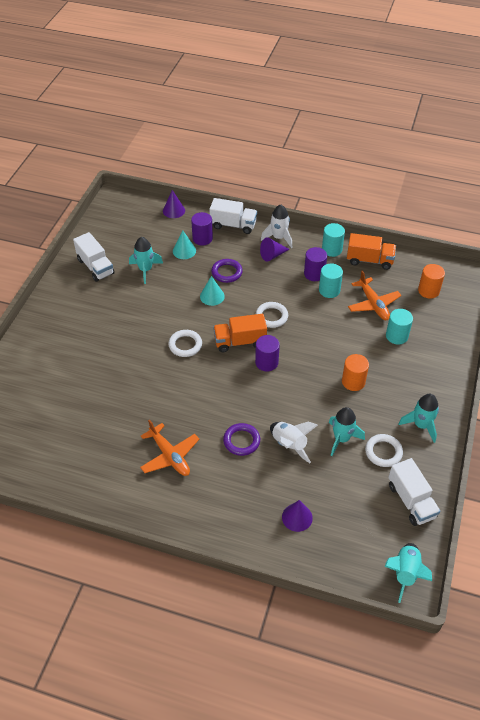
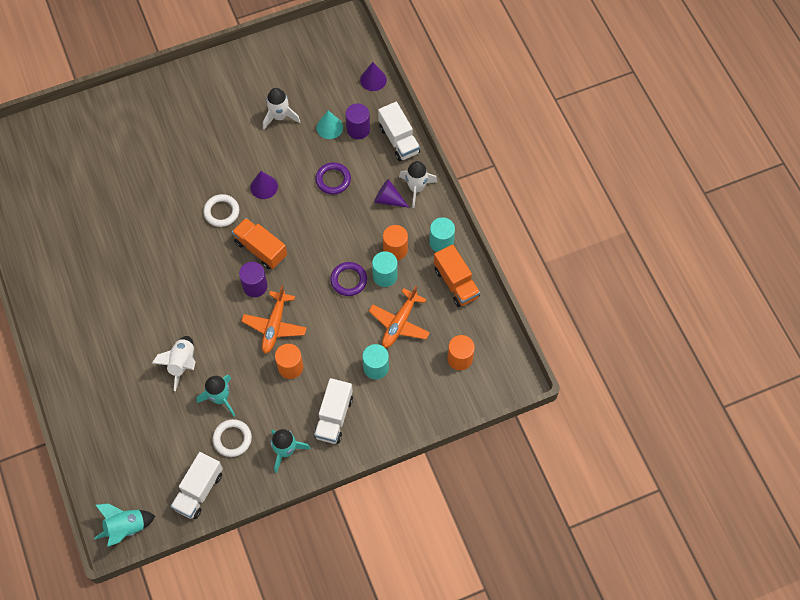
camera: 50 degrees right, 15 degrees up
(95, 267) = (249, 78): white truck -> white truck (334, 417)
(145, 270) = (279, 117): turquoise rocket -> white rocket
(170, 456) = (102, 286): orange plane -> orange plane (274, 326)
(212, 296) = (294, 190): turquoise cone -> none
(241, 441) = (157, 326): purple ring -> purple ring (348, 280)
(271, 316) = (311, 252): white ring -> none
(297, 517) = (117, 416): purple cone -> purple cone (264, 187)
(314, 274) = (395, 249): purple cylinder -> orange cylinder

